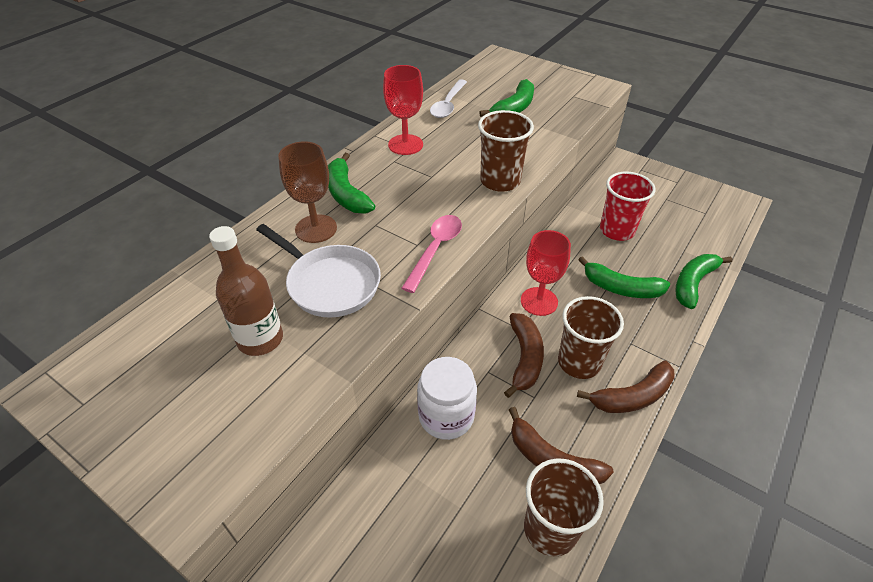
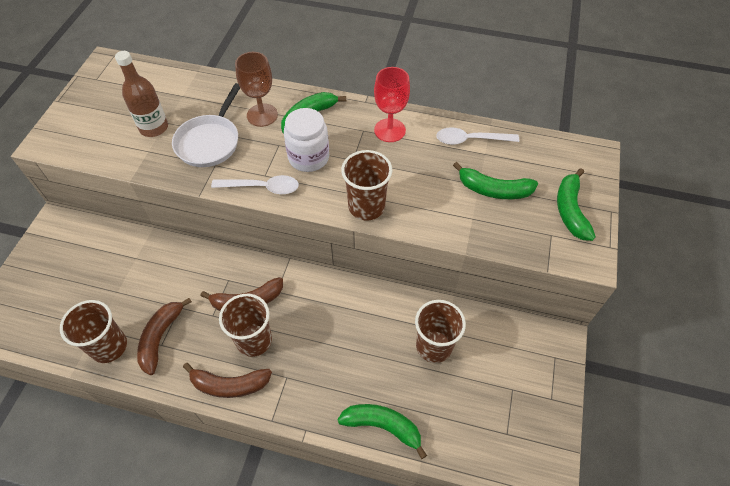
camera: 70 degrees right, 10 degrees up
(435, 250) = (262, 187): pink spoon -> white spoon
(446, 416) = (183, 265): white jar -> white jar (308, 157)
(539, 301) = (312, 298): red goblet -> none
(617, 230) = (434, 346): red cup -> brown cup
(621, 288) = (352, 361): green banana -> green banana (570, 210)
(632, 396) = (229, 385): brown banana -> brown banana turned 45 degrees counterclockwise

